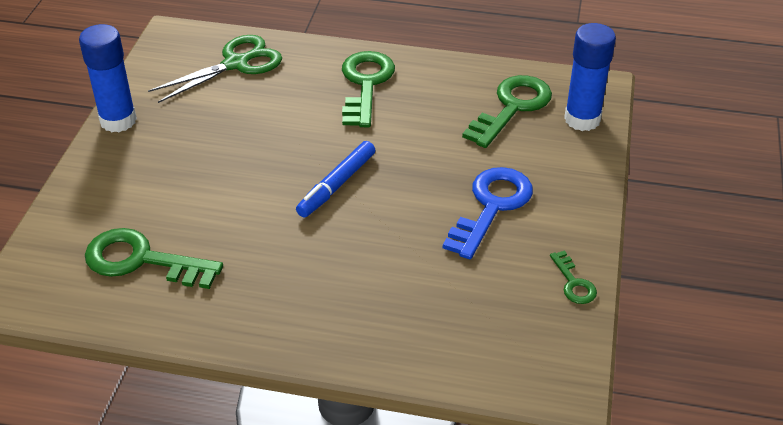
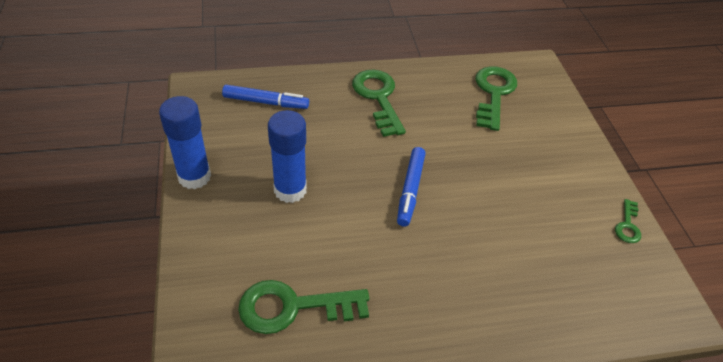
camera: 25 degrees left, 5 degrees up
(236, 64) = (266, 102): green scissors -> blue marker
(491, 207) = (532, 178): blue key -> none
(573, 283) = (627, 225): green key -> green key turned 60 degrees clockwise
(582, 119) = (545, 92): blue glue stick -> blue glue stick (290, 190)

